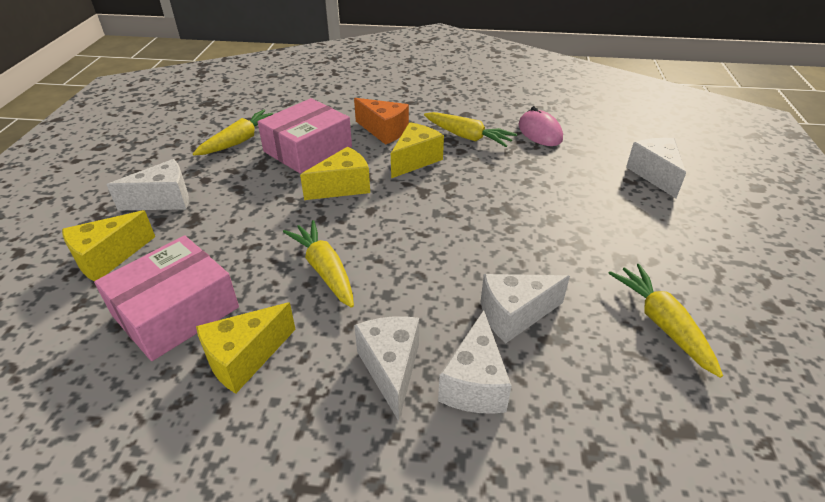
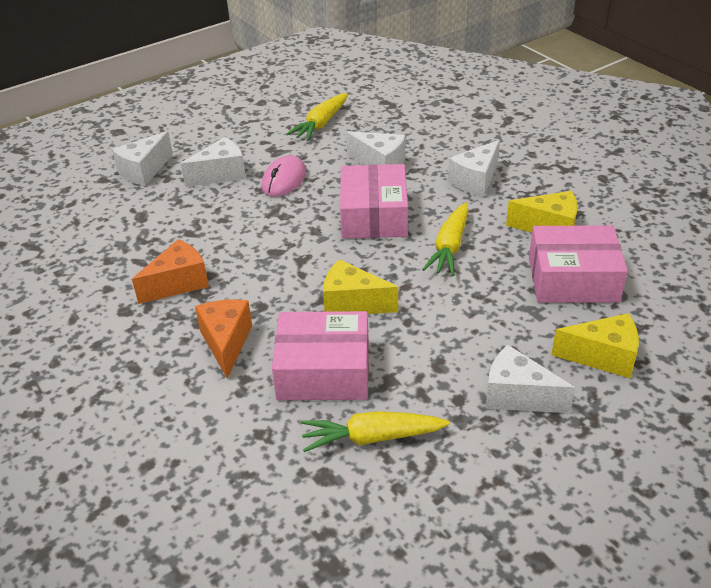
camera: 130 degrees left, 0 degrees up
(415, 160) = (259, 290): yellow cheese -> none
(429, 256) = (374, 216): none -> pink box
(467, 137) = (178, 283): yellow carrot -> orange cheese
(474, 383) = (444, 155): white cheese -> white cheese (221, 174)
(539, 132) = (123, 248): pink mouse -> pink mouse (284, 180)

